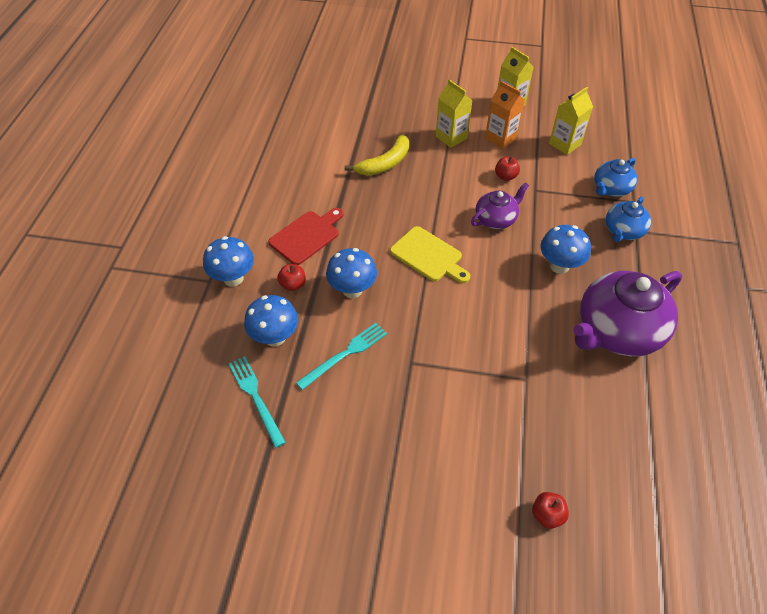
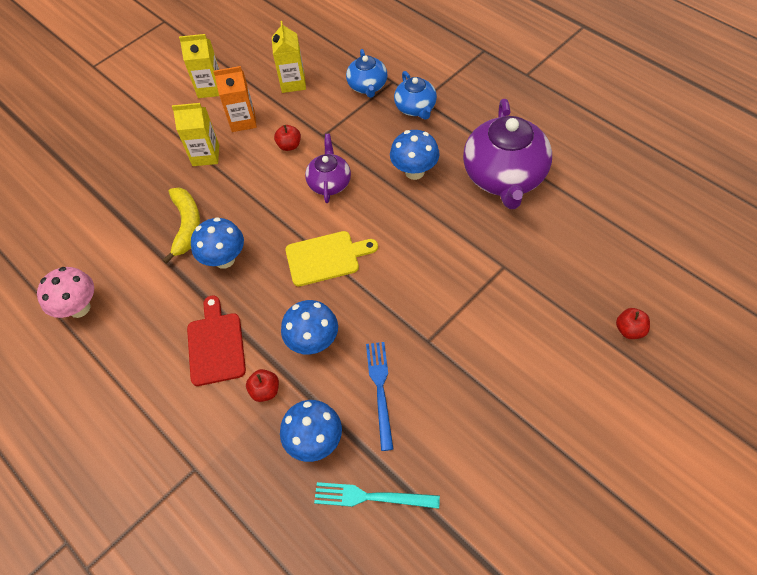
camera: 50 degrees left, 5 degrees up
(233, 278) = (211, 443): blue mushroom -> blue mushroom (224, 259)
(279, 151) = (79, 308): none -> pink mushroom
(345, 354) = (380, 390): turquoise fork -> blue fork

